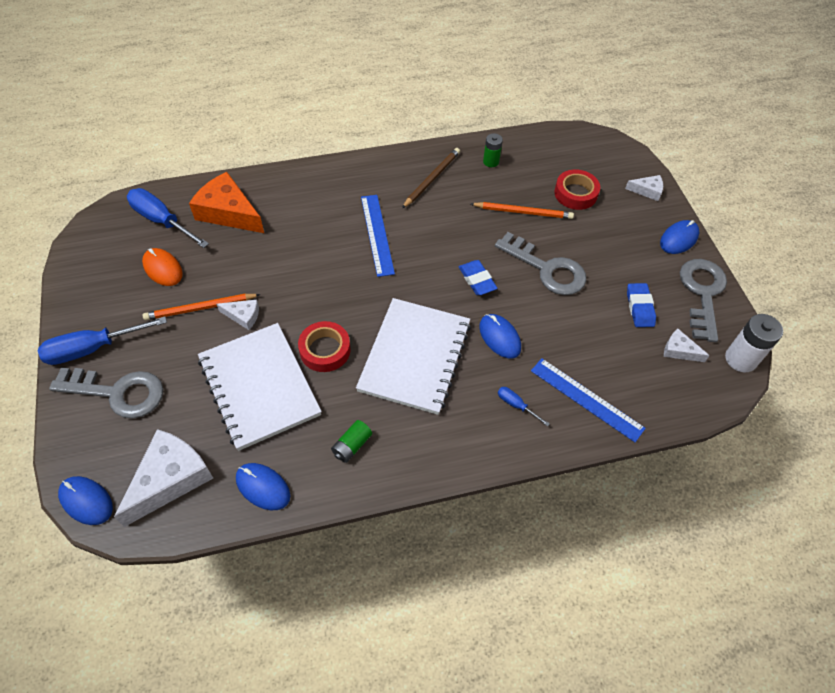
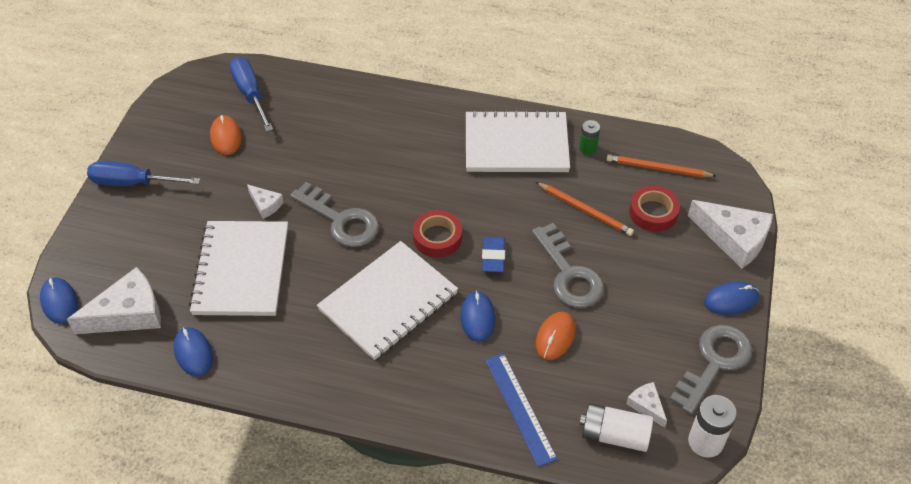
camera: 30 degrees right, 5 degrees down
(117, 392) = (130, 227): grey key -> grey key (340, 220)
(201, 308) = (235, 184): orange pencil -> orange pencil (658, 169)
(228, 212) = (310, 107): orange cheese -> none
(325, 350) = (315, 262): red tape -> red tape (437, 237)
(352, 445) = (285, 352): green battery -> none
(377, 234) = (429, 178): blue ruler -> none
(431, 179) = (516, 144): brown pencil -> white notebook
(516, 405) = (450, 384): blue screwdriver -> none
(572, 326) = (555, 337): none -> orange mouse
(639, 307) = (636, 348): blue eraser -> none
(647, 191) = (734, 238): white cheese -> white cheese, size x2.01
(673, 386) = (614, 435): none -> white battery

